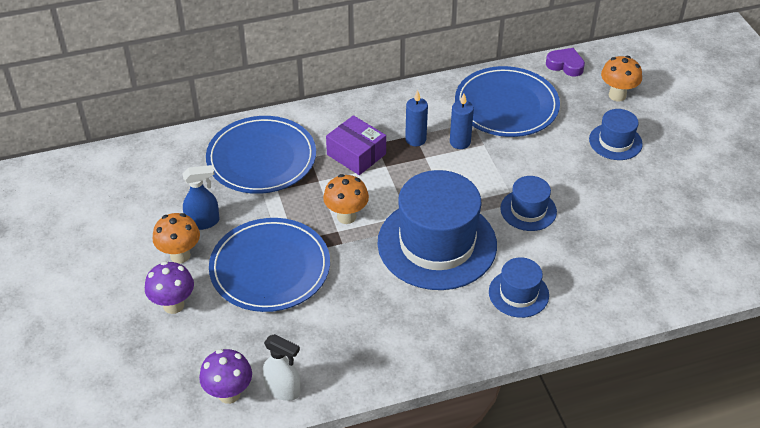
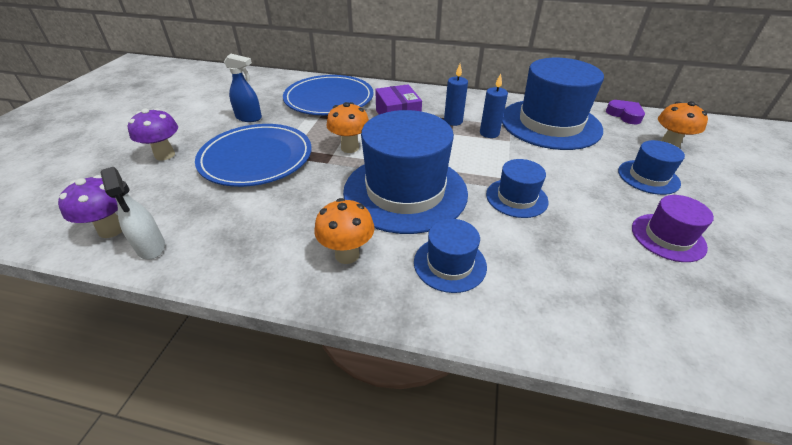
camera: 30 degrees right, 5 degrees down
(180, 255) = (210, 130): orange mushroom -> orange mushroom (347, 254)
(506, 105) = (550, 124): blue plate -> blue hat
(650, 200) = (668, 237): none -> purple hat

